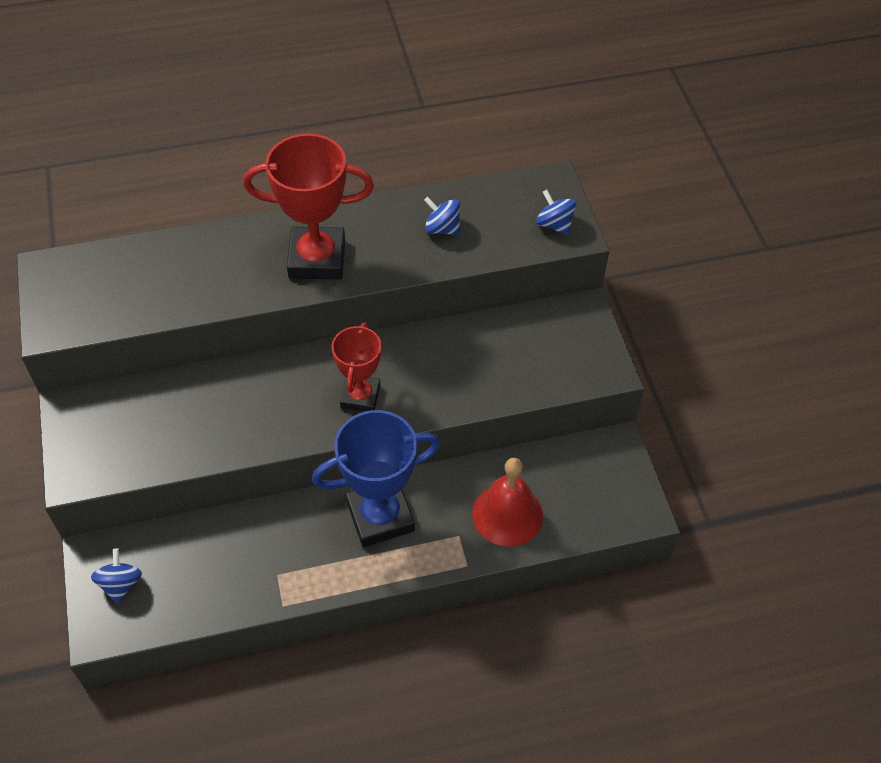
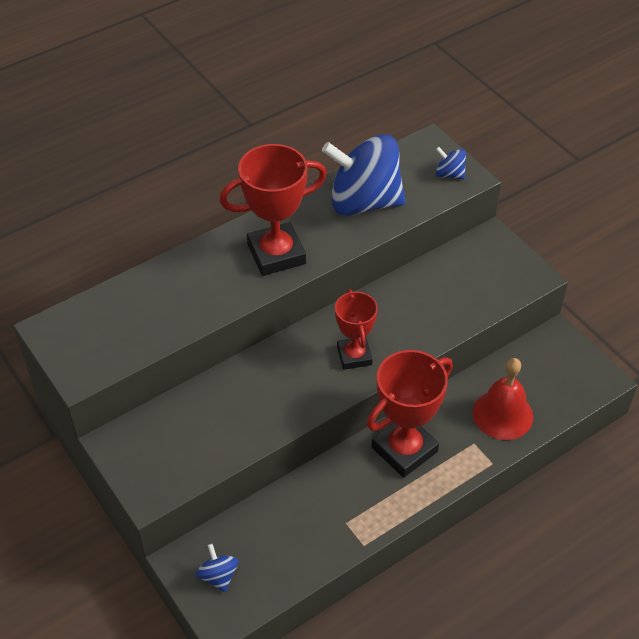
camera: 20 degrees left, 5 degrees down
(380, 516) = (404, 449): blue trophy -> red trophy
(442, 228) = (364, 202): blue spinning top -> blue spinning top, size x2.40

